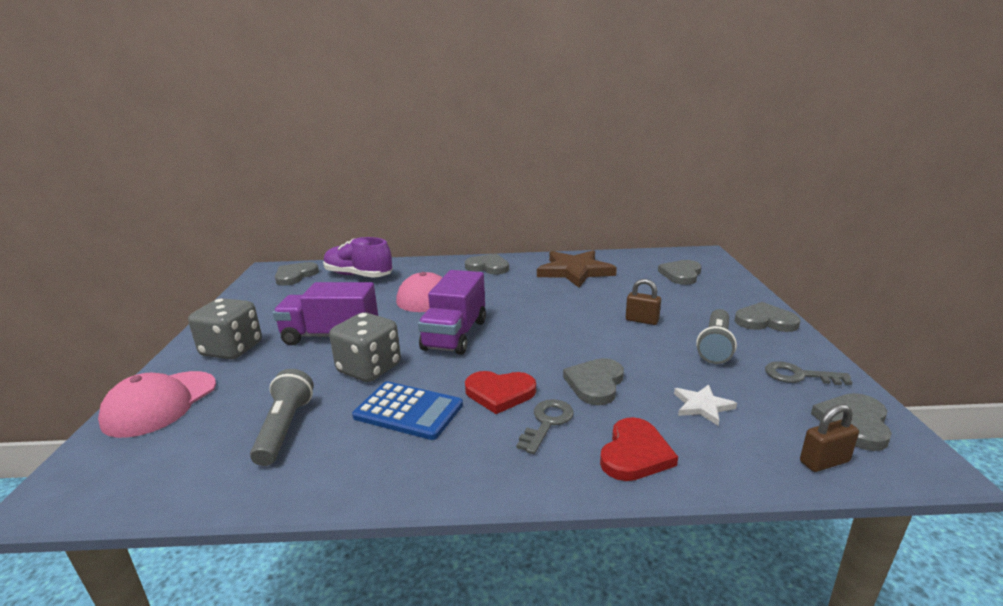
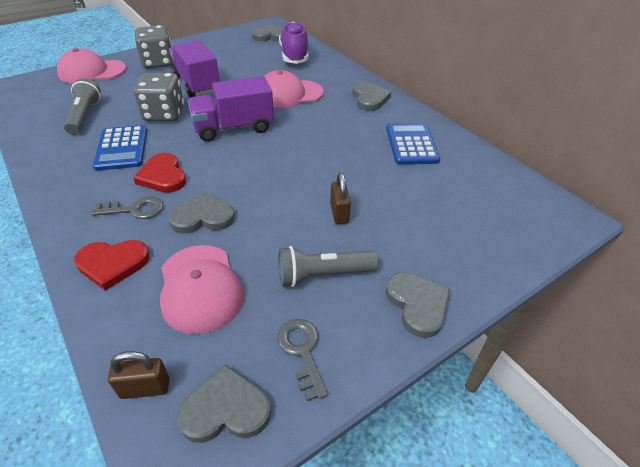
camera: 55 degrees right, 20 degrees up
(285, 428) = (85, 116): grey flashlight -> grey flashlight turned 60 degrees counterclockwise
(575, 271) = (411, 144): brown star -> blue calculator
(681, 274) = (483, 213): grey heart -> none
(702, 406) = (200, 288): white star -> pink cap
(824, 461) = (145, 388): brown padlock -> brown padlock turned 45 degrees counterclockwise

